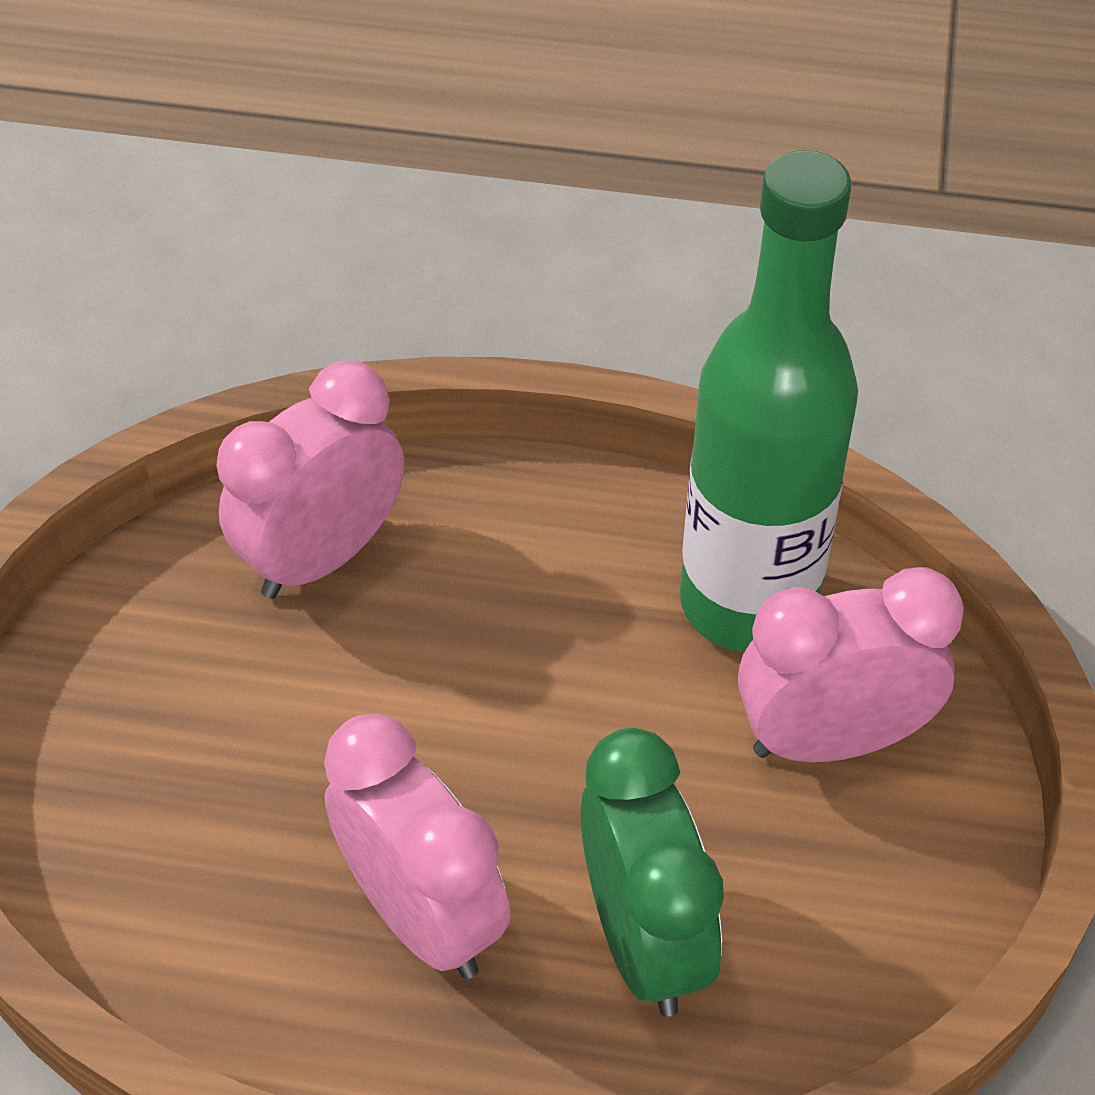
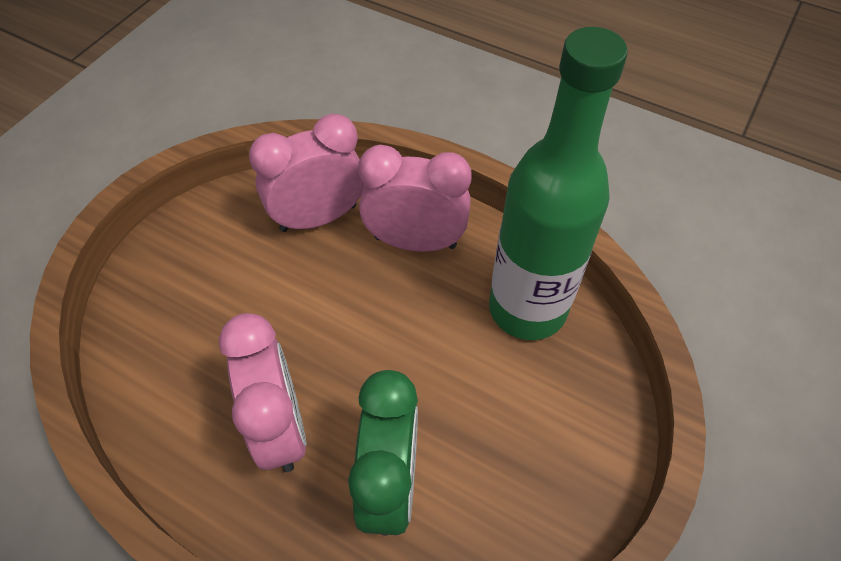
camera: 20 degrees right, 5 degrees up
(831, 740) = (542, 401): pink clock -> pink clock (415, 242)

